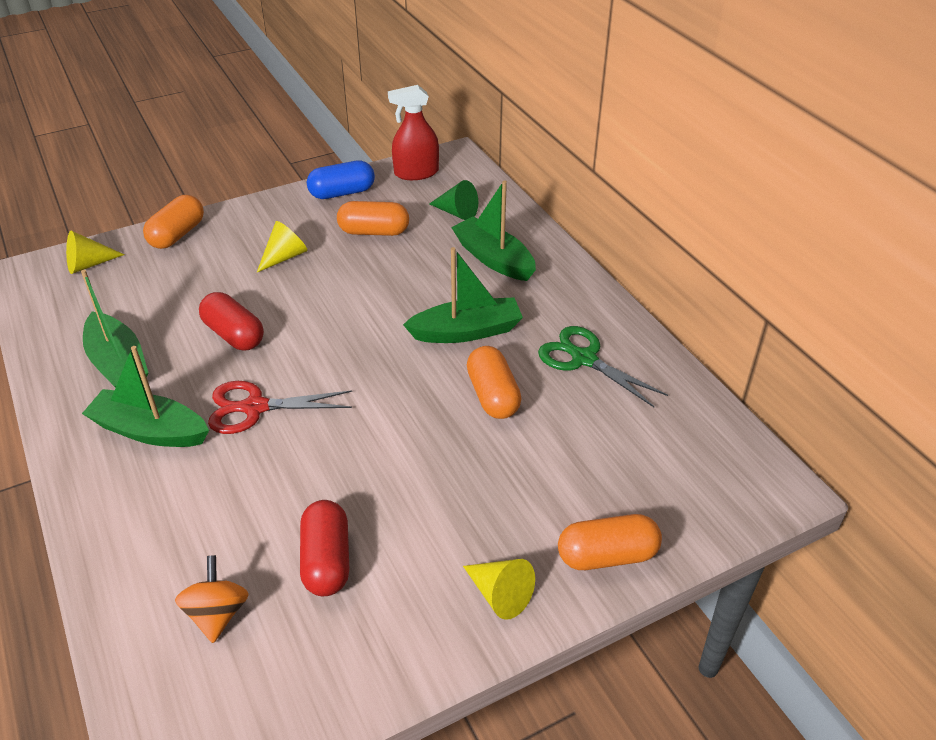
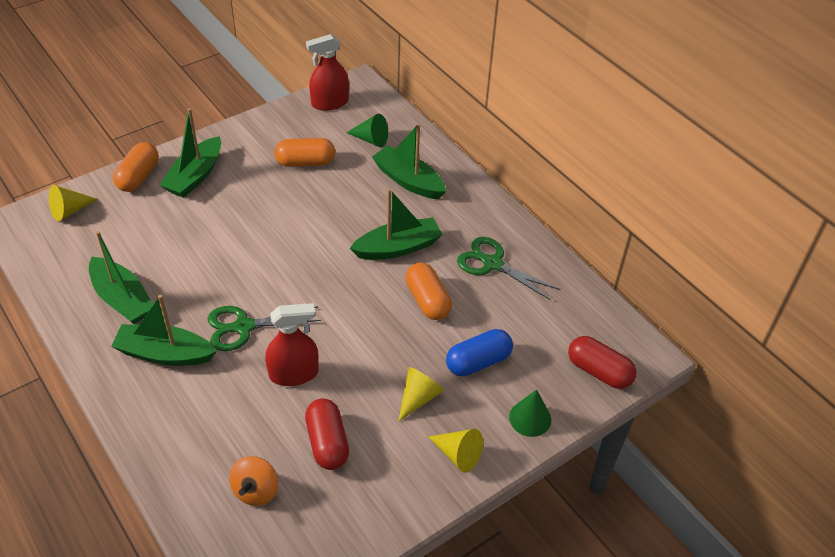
camera: 10 degrees left, 5 degrees up
(217, 614) = (256, 491): orange spinning top -> orange spinning top turned 150 degrees counterclockwise
(234, 335) = (211, 265): red capsule -> red capsule (599, 371)
(242, 238) = (195, 176): none -> green boat
(255, 407) = (244, 327): red scissors -> green scissors
(284, 257) = (236, 191): yellow cone -> yellow cone (419, 397)
(303, 469) = (294, 374): none -> red spray bottle
(342, 193) = (270, 127): blue capsule -> blue capsule (478, 362)
(607, 556) = (530, 418): orange capsule -> green cone

